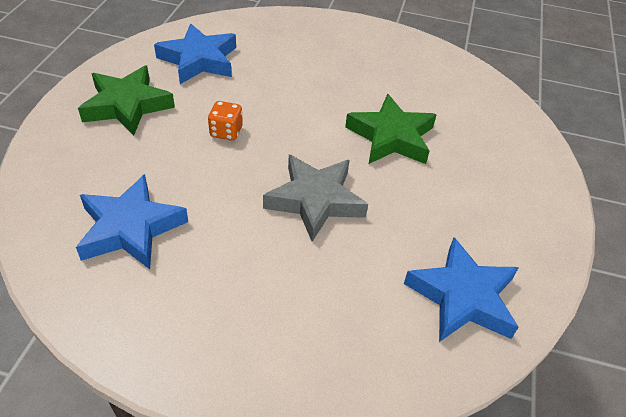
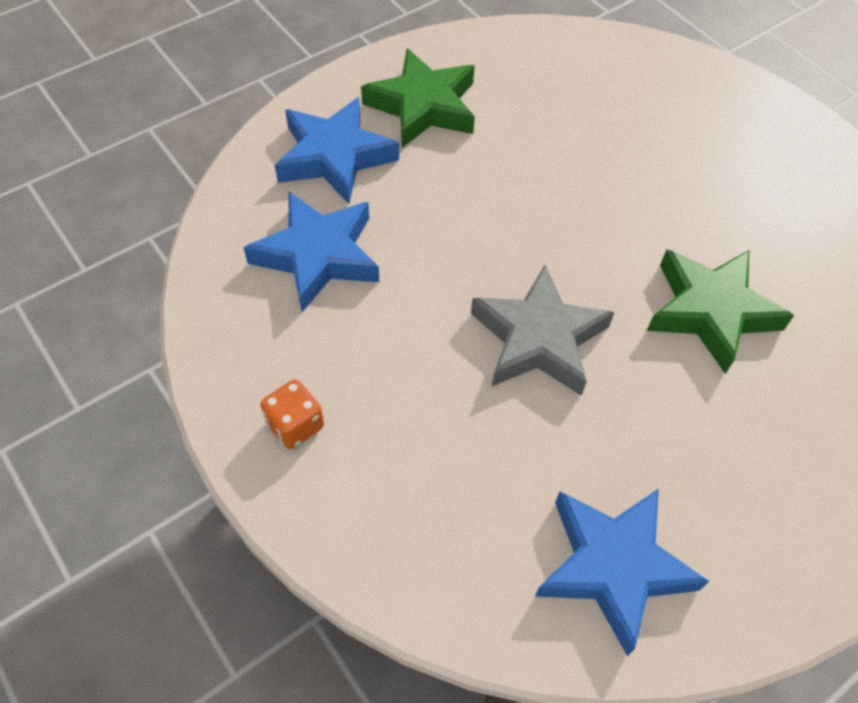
camera: 40 degrees right, 10 degrees up
(199, 60) = (550, 84): blue star -> blue star (335, 157)
(226, 132) = (506, 195): orange dice -> orange dice (295, 425)

